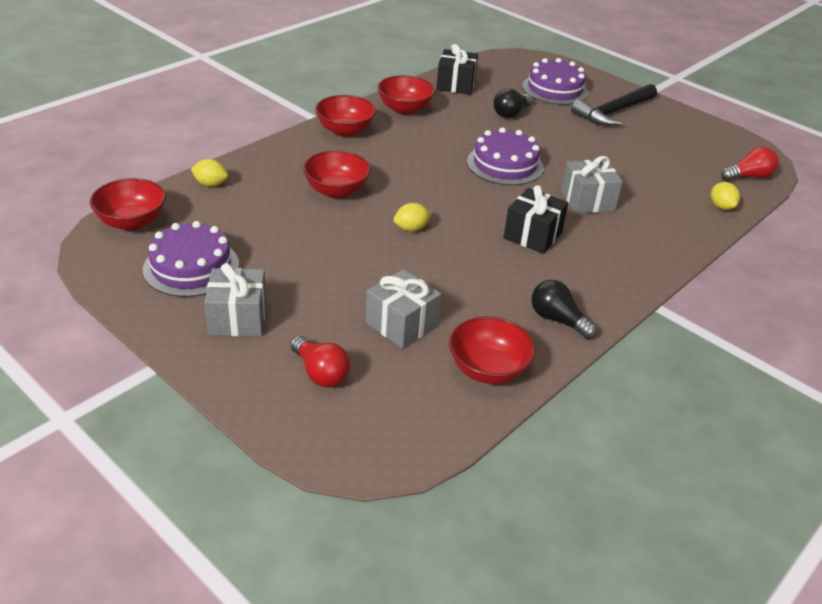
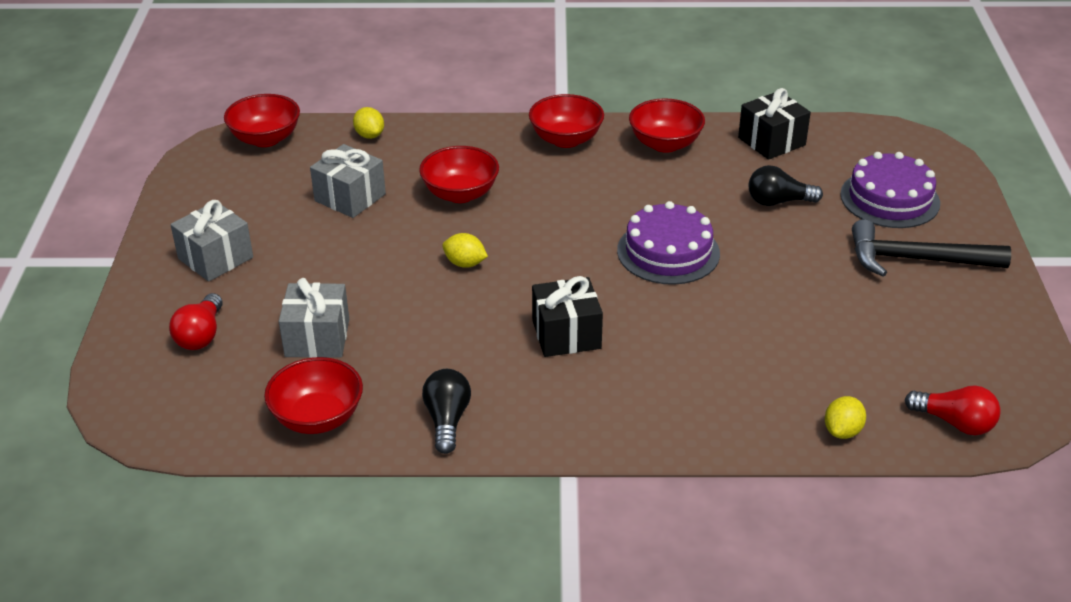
camera: 50 degrees right, 0 degrees up
(191, 267) = (248, 198): purple cake -> none
(587, 201) = (689, 335): grey gift -> grey gift (350, 197)

